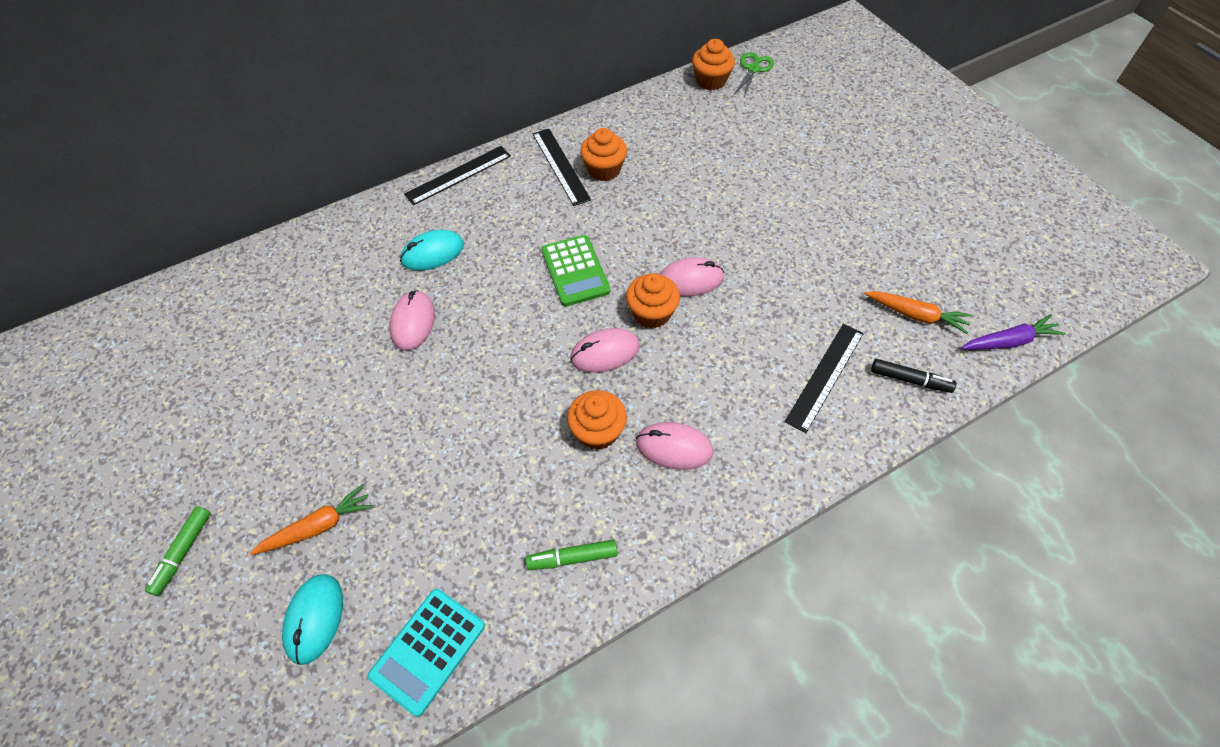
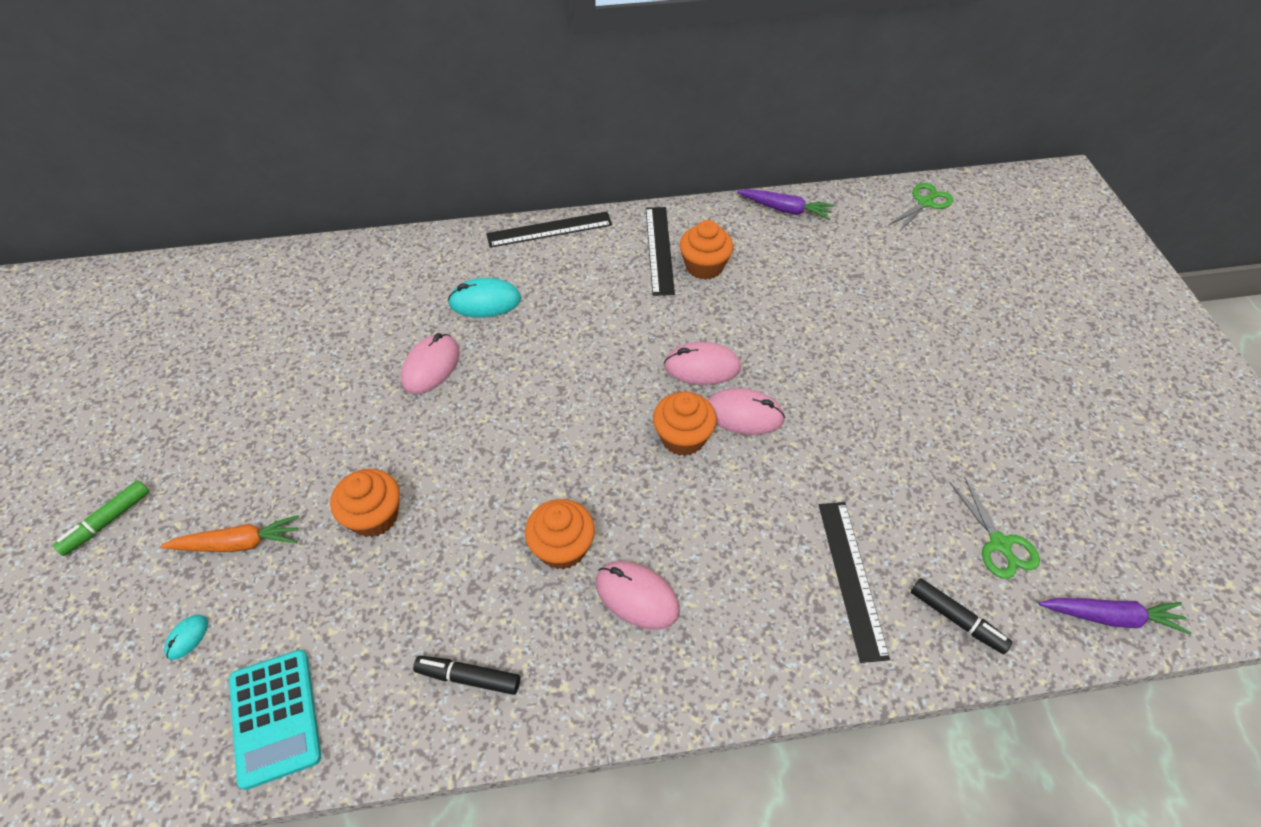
camera: 20 degrees right, 5 degrees down
(314, 619) = (187, 637): turquoise mouse -> turquoise mouse, size x0.51
(428, 650) = (275, 717): turquoise calculator -> turquoise calculator turned 75 degrees counterclockwise
(573, 558) = (469, 678): green marker -> black marker
(575, 271) = (621, 365): green calculator -> none
(605, 353) = (611, 464): pink mouse -> pink mouse (702, 367)
(647, 104) = (785, 210): none -> purple carrot
(711, 81) = (869, 203): orange cupcake -> orange cupcake (374, 516)
(825, 376) = (852, 578): black ruler -> black ruler turned 60 degrees counterclockwise
(916, 315) = (999, 544): orange carrot -> green scissors

